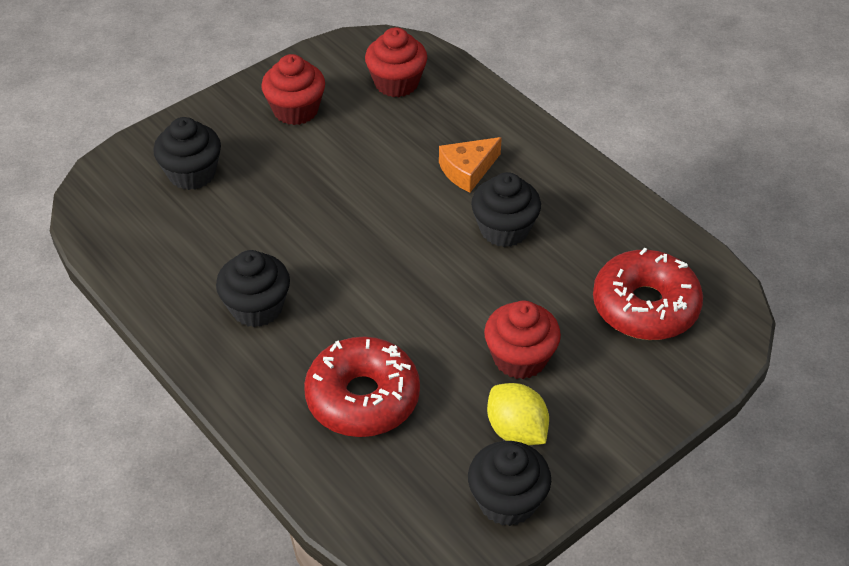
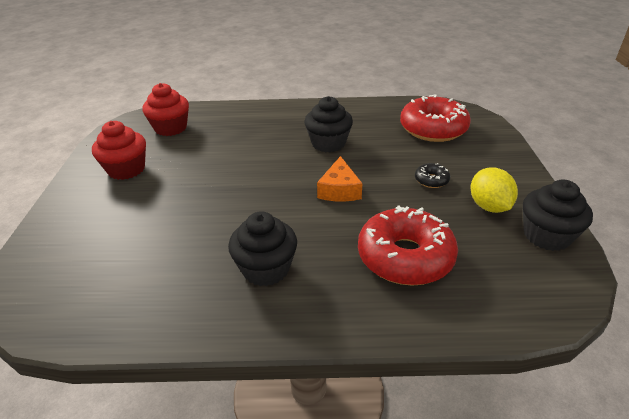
camera: 50 degrees left, 10 degrees down
(192, 173) = (99, 239): black cupcake -> none
(468, 170) = (269, 135): orange cheese -> orange cheese (339, 190)
(516, 430) = (489, 206): yellow lemon -> yellow lemon turned 75 degrees clockwise
(520, 358) = (431, 180): red cupcake -> black donut

